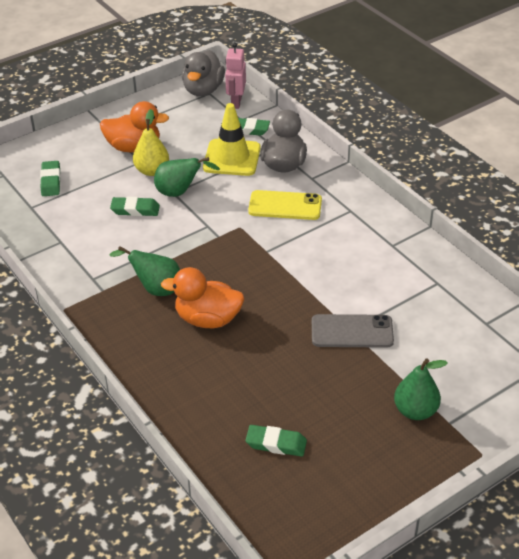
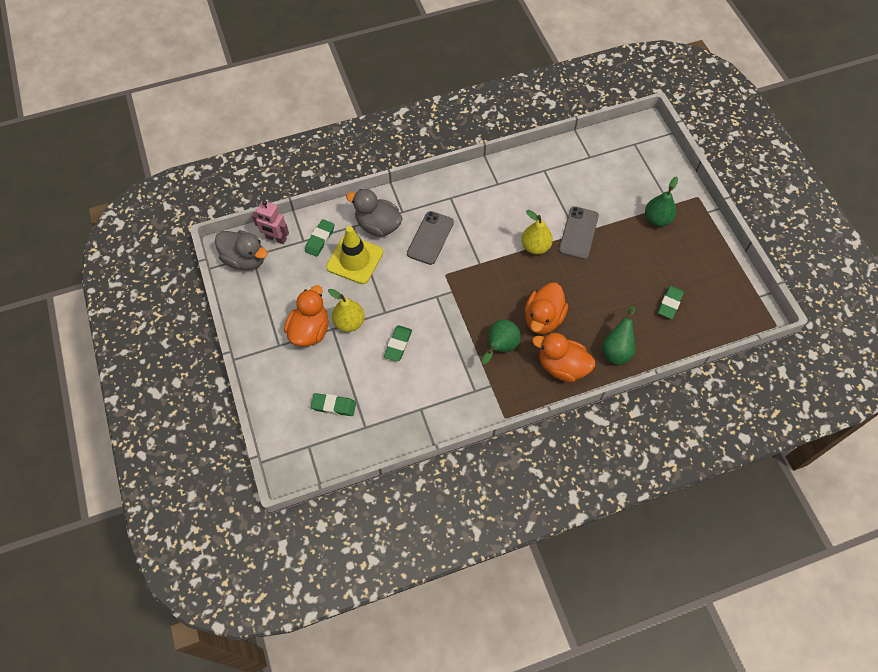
camera: 75 degrees left, 20 degrees up
(144, 347) = (562, 366): none -> orange duck
(179, 192) = (387, 307): green pear -> green pear (616, 350)
(285, 206) = (430, 238): yellow phone -> grey phone
(312, 294) = (535, 247): none -> yellow pear

